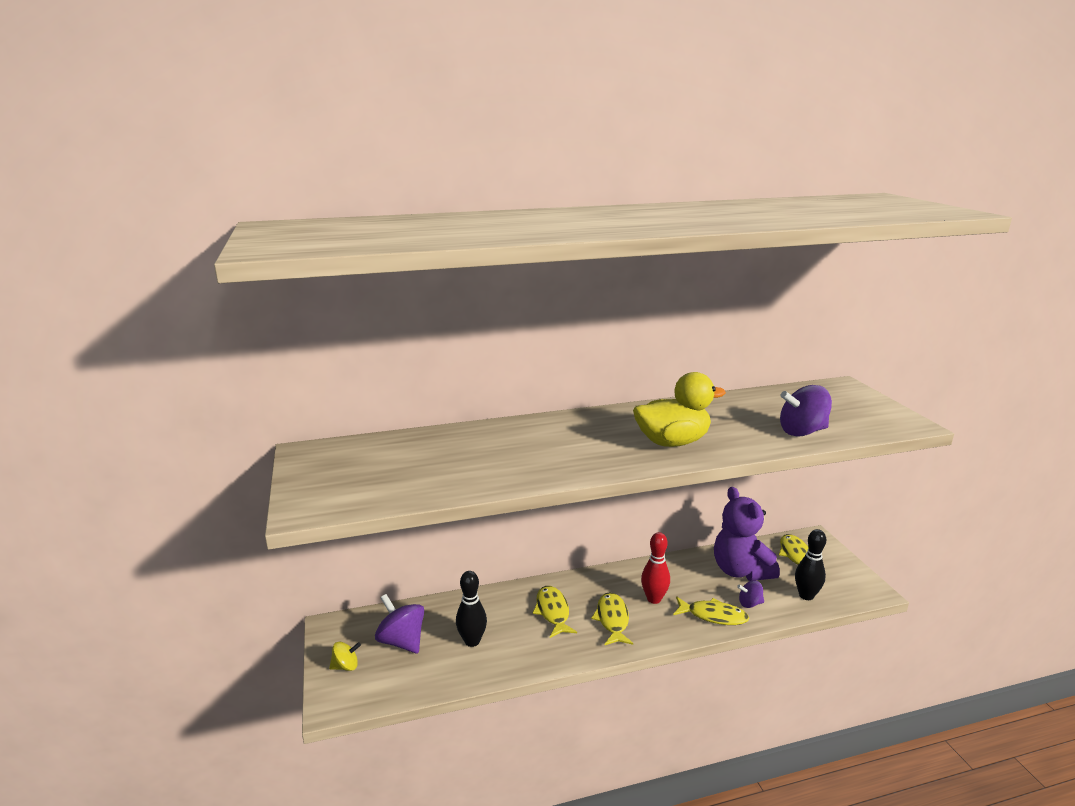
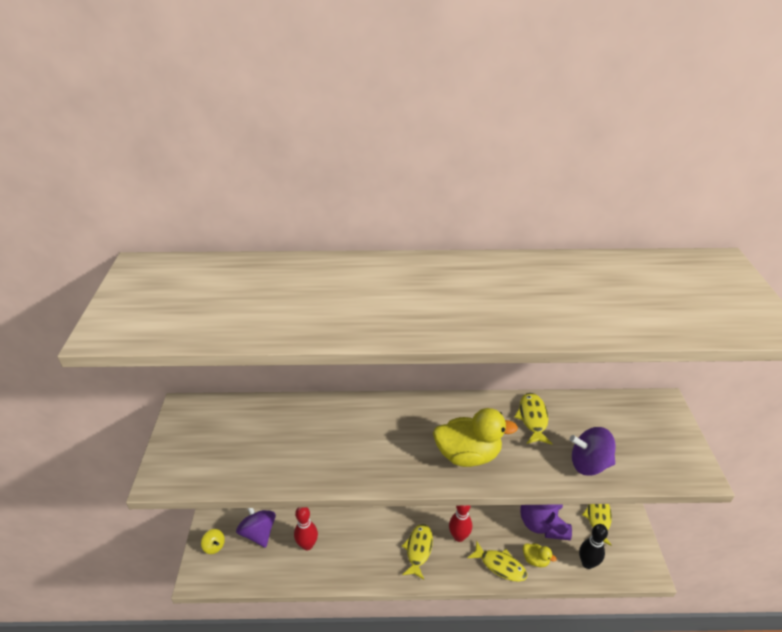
camera: 15 degrees right, 15 degrees up
(346, 666) = (214, 546): yellow spinning top -> yellow spinning top turned 45 degrees clockwise
(472, 641) = (307, 545): black bowling pin -> red bowling pin
(553, 612) = (376, 530): yellow fish -> yellow fish (533, 418)
(749, 603) = (535, 560): purple spinning top -> yellow duck

